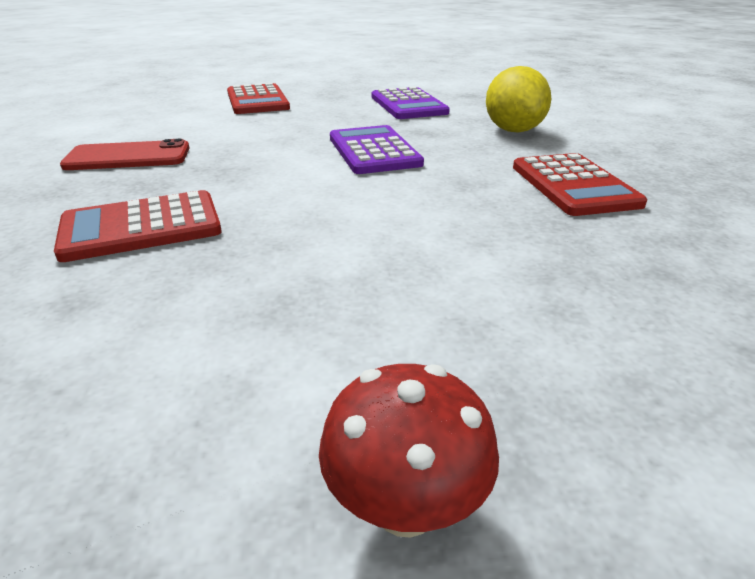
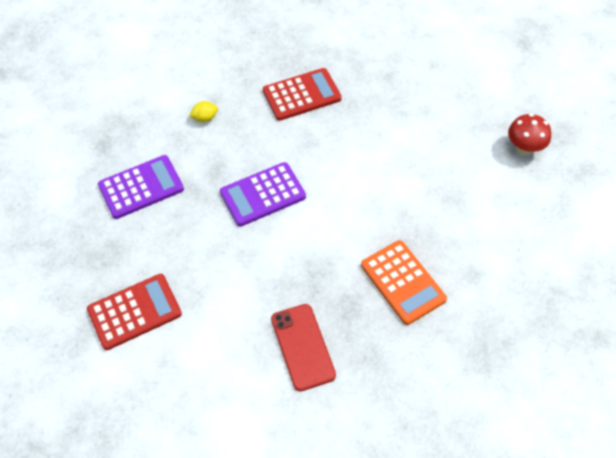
camera: 100 degrees left, 25 degrees up
(141, 227) = (403, 282): red calculator -> orange calculator
(513, 130) = (205, 118): yellow lemon -> yellow lemon, size x0.47

